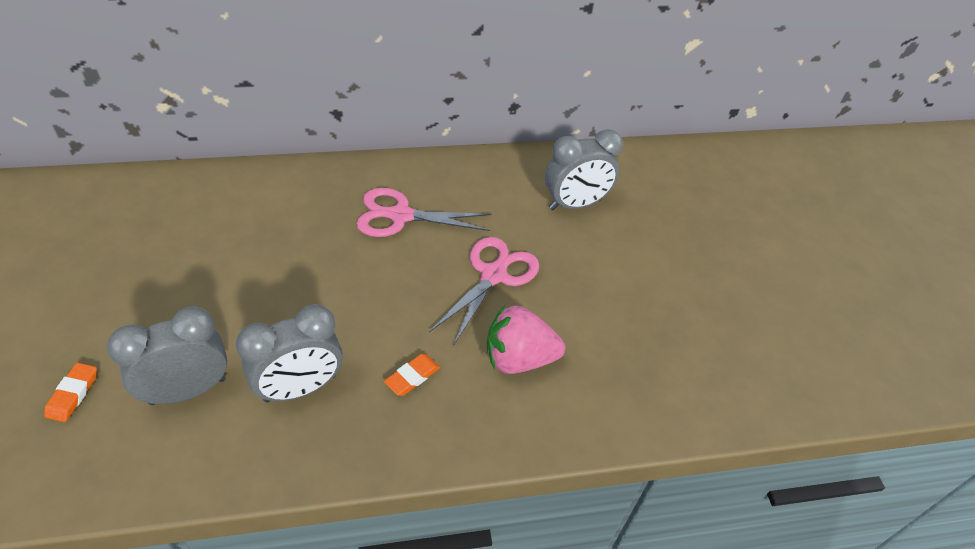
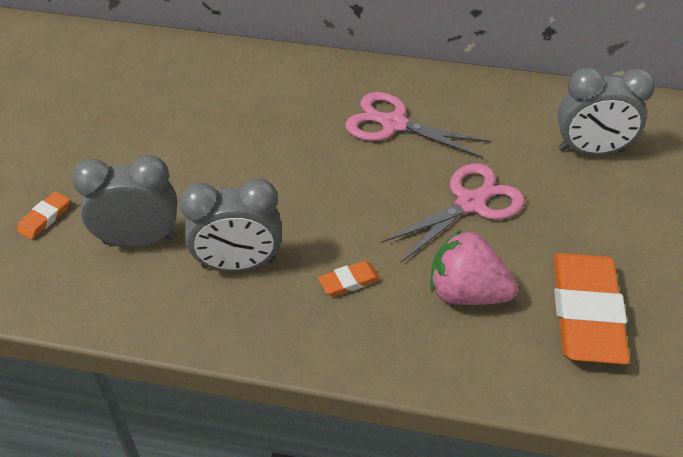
camera: 25 degrees right, 0 degrees up
(621, 350) = (586, 313): none -> orange eraser

